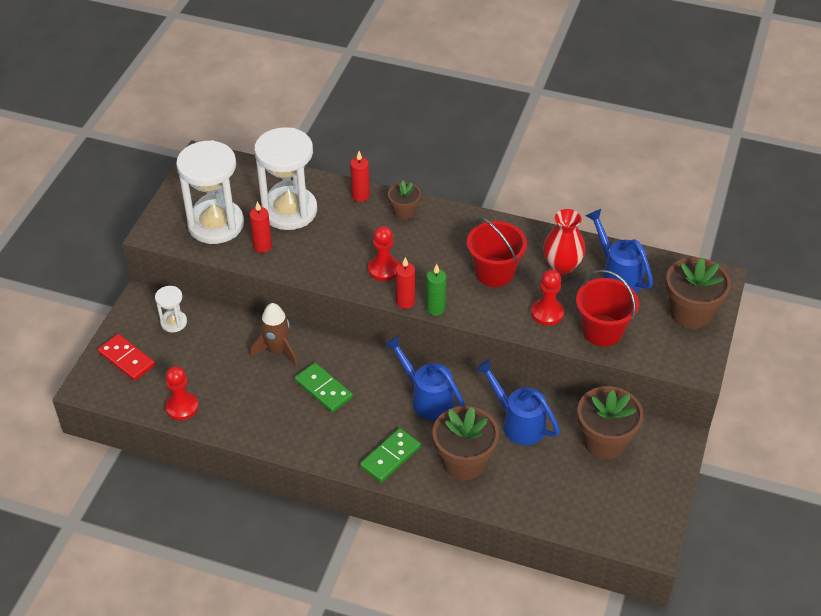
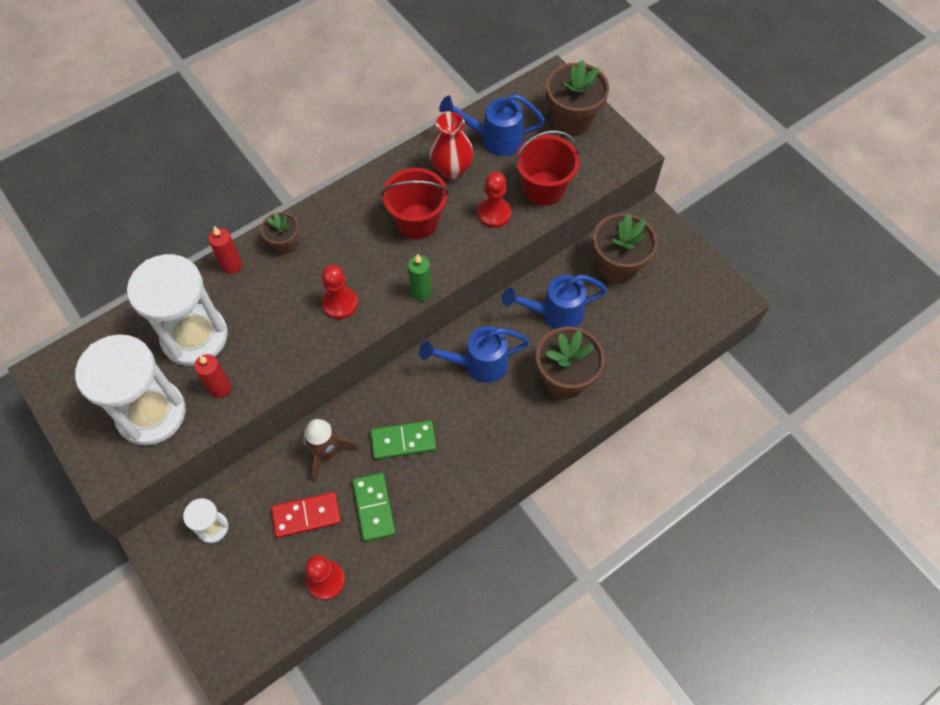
camera: 55 degrees left, 15 degrees up
(127, 359) = (222, 600): red domino -> red domino (306, 515)
(390, 457) = (519, 432): green domino -> green domino (374, 507)
(405, 302) = (393, 310): red candle -> none

